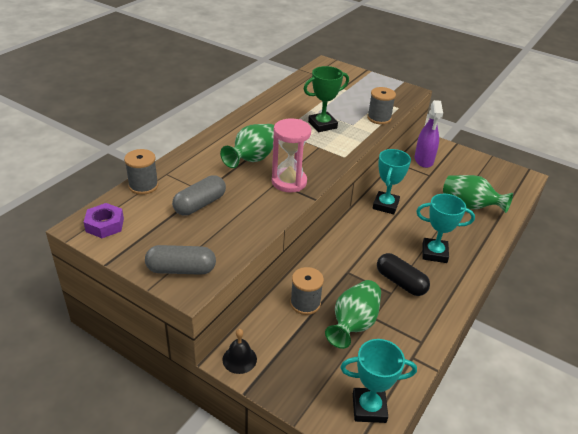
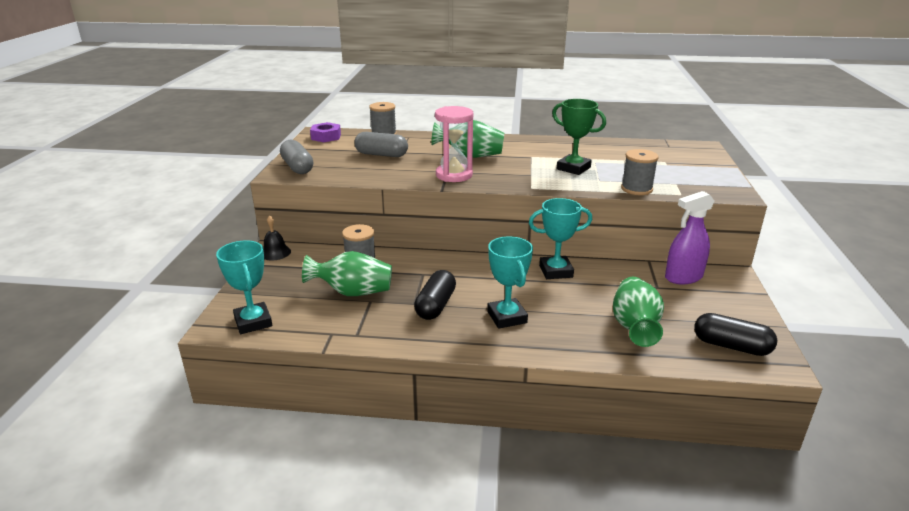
camera: 65 degrees right, 10 degrees down
(504, 182) = (731, 346): none -> black capsule

